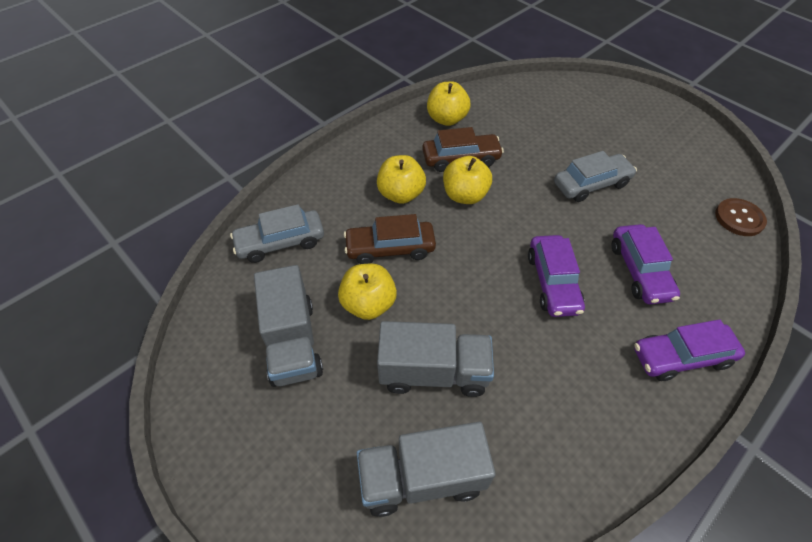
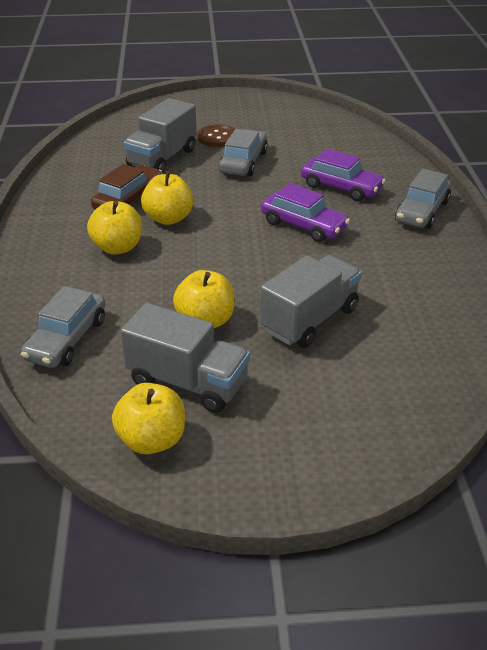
camera: 50 degrees left, 15 degrees down
(390, 248) = (166, 281): brown car -> none
(422, 478) = (389, 370): grey truck -> grey truck (162, 158)
(446, 119) = (74, 183): yellow apple -> yellow apple (152, 440)
(681, 356) = (421, 211): purple car -> grey car
(739, 218) = (351, 130): brown button -> brown button (217, 137)

